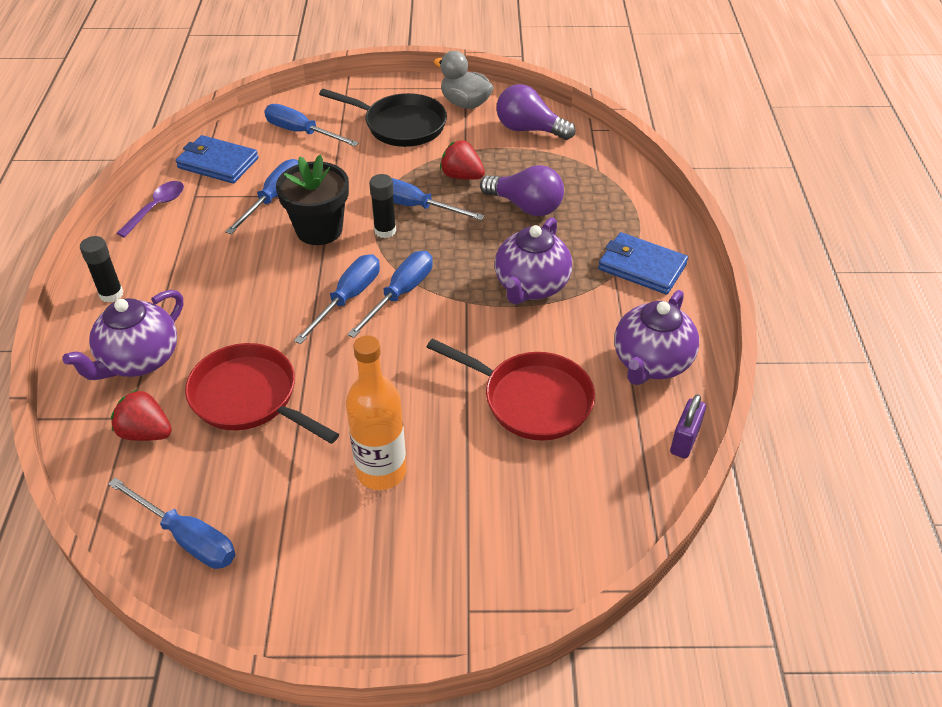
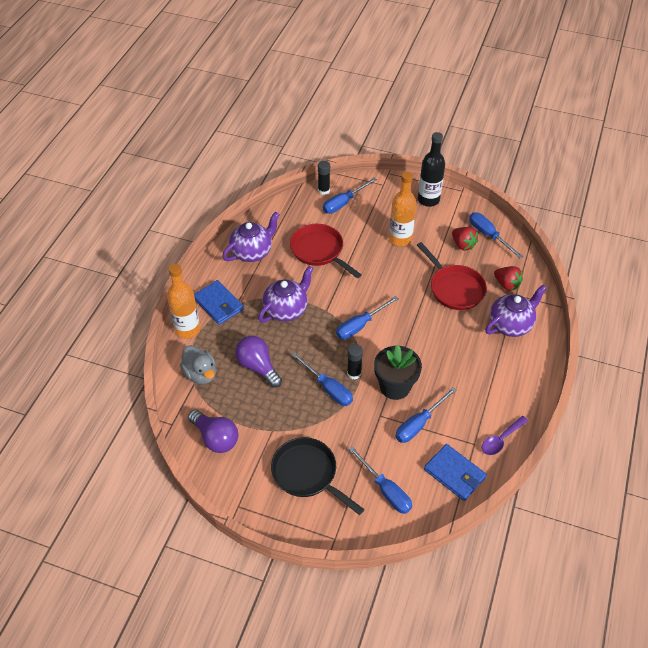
camera: 160 degrees left, 5 degrees up
(111, 294) = (528, 373): black glue stick -> black glue stick (324, 190)
(344, 597) = (428, 200): none -> black bottle
(348, 298) = (390, 331): blue screwdriver -> blue screwdriver (343, 203)
(462, 176) = (286, 406): red strawberry -> red strawberry (463, 245)
(465, 103) = (247, 484): grey duck -> grey duck (200, 374)
(658, 224) = (187, 329): none -> orange bottle
(684, 440) = (262, 216): purple padlock -> none

